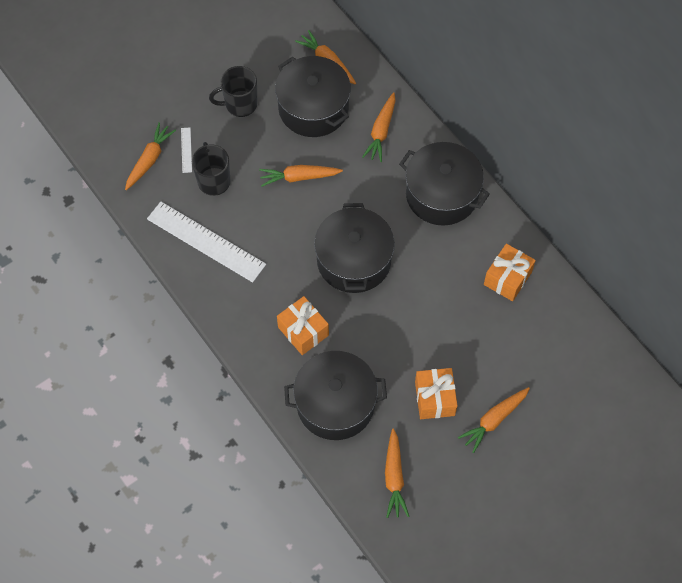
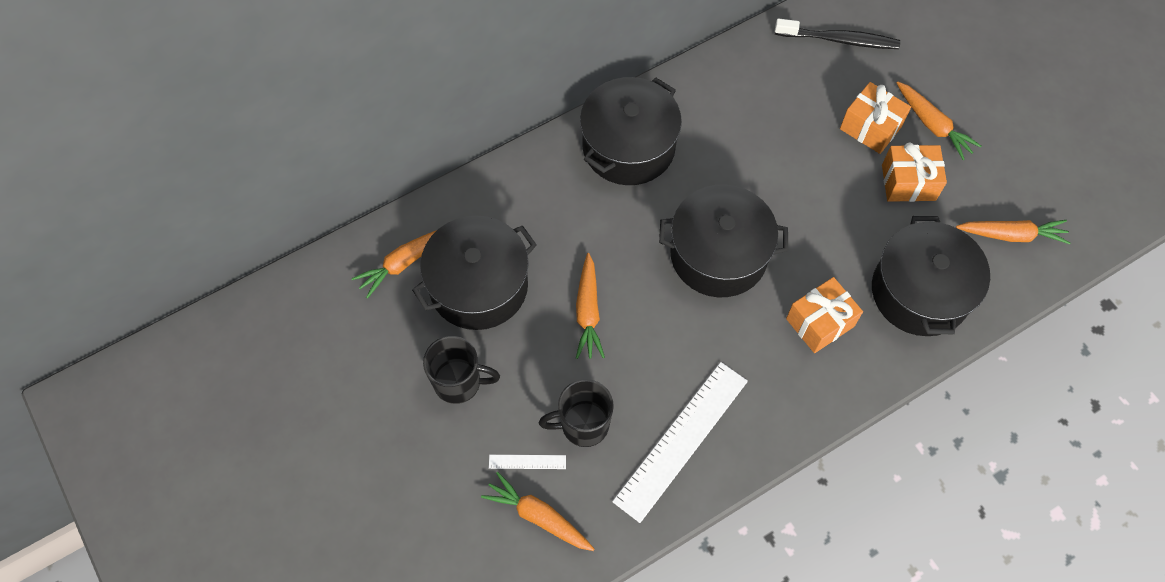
camera: 85 degrees left, 0 degrees up
(240, 104) = (459, 382): black mug -> black mug turned 75 degrees counterclockwise
(381, 131) = (527, 206): orange carrot -> none
(507, 278) = (749, 90): orange gift -> orange gift (870, 127)
(571, 347) = (839, 40): none -> black toothbrush

